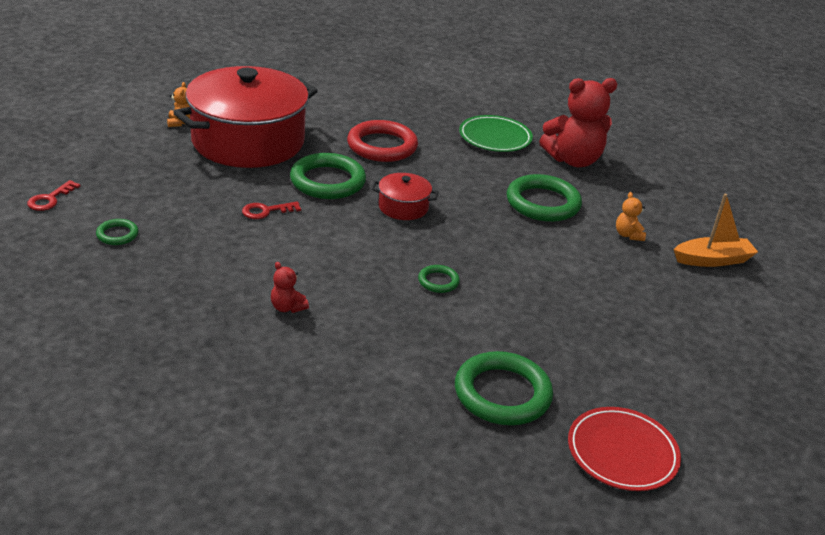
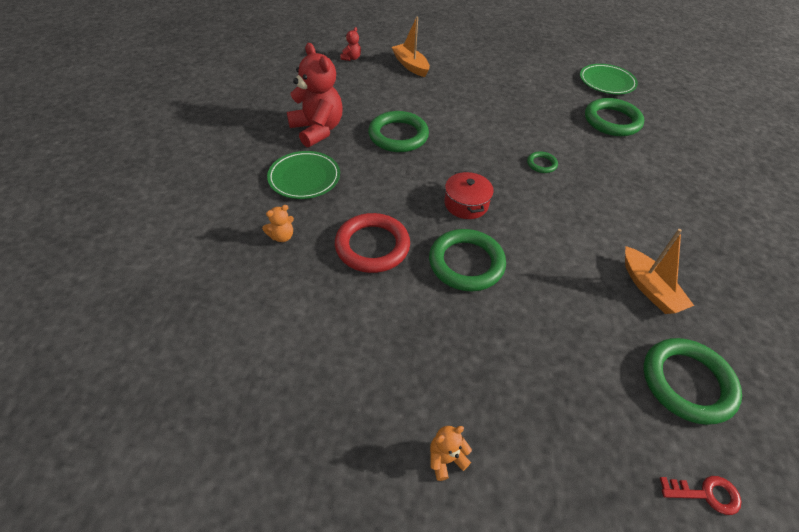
camera: 110 degrees left, 15 degrees up
(117, 235) = (687, 383): green ring -> green ring, size x2.07
(213, 265) = (649, 288): none -> orange boat
(248, 141) = (439, 360): red pot -> none
(266, 211) = (549, 287): red key -> none
(287, 307) = (644, 226): red teddy bear -> red teddy bear (351, 58)
(622, 452) = (607, 82): red plate -> green plate
(628, 235) = (409, 96): orange teddy bear -> orange teddy bear (282, 236)

